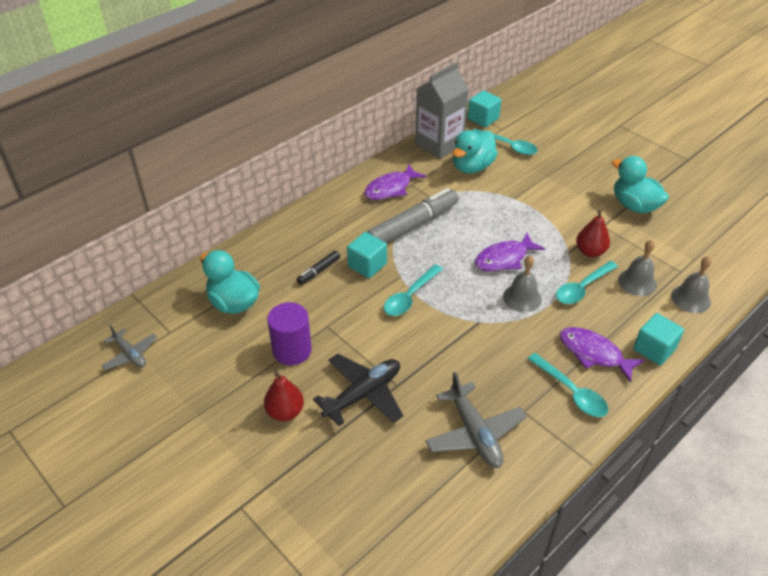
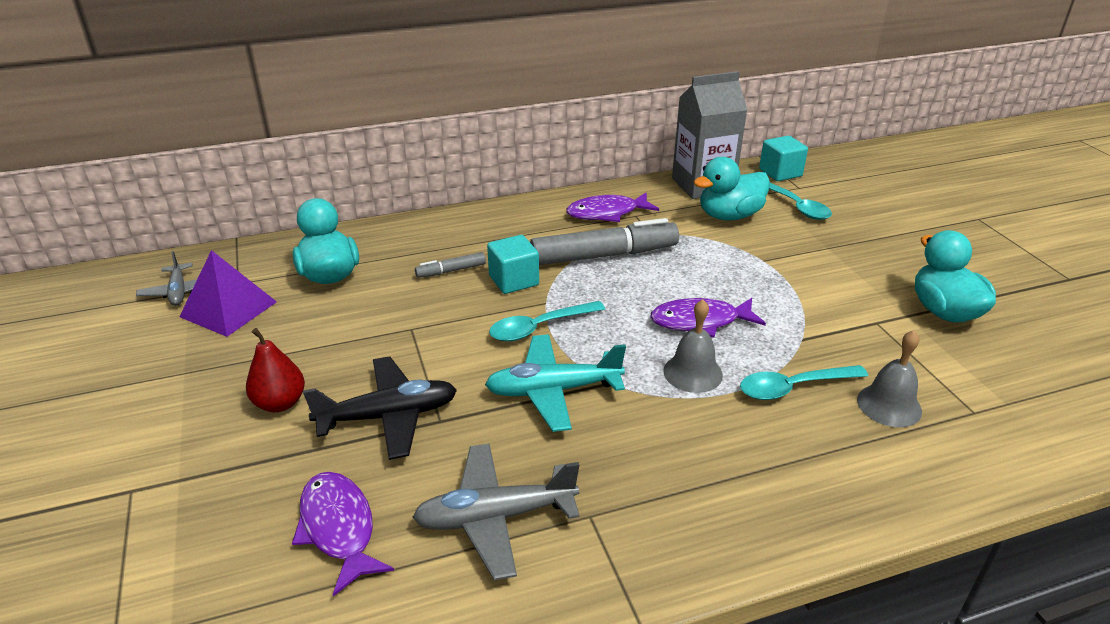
camera: 25 degrees right, 10 degrees down
(183, 355) = (228, 309): none -> purple pyramid
(292, 350) = (348, 341): purple cylinder -> none
(318, 271) = (451, 271): black marker -> grey marker
(450, 339) = (553, 390): none -> turquoise plane
(474, 433) = (495, 517): grey plane -> grey plane turned 75 degrees clockwise
(571, 392) = (682, 515): turquoise spoon -> none
(590, 251) = (836, 347): red pear -> none
(594, 354) = (754, 476): purple fish -> purple fish (339, 528)
(654, 349) = (862, 503): turquoise cube -> none
(690, 298) = (971, 454): grey bell -> none

